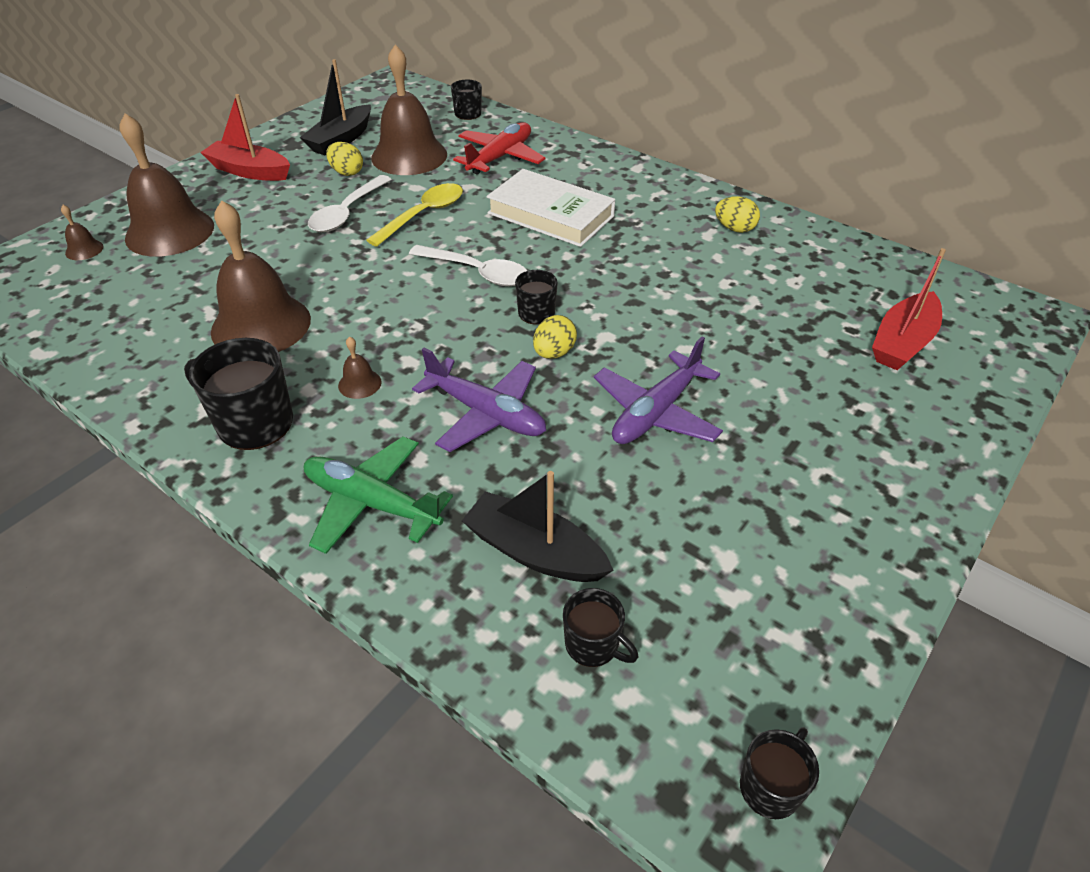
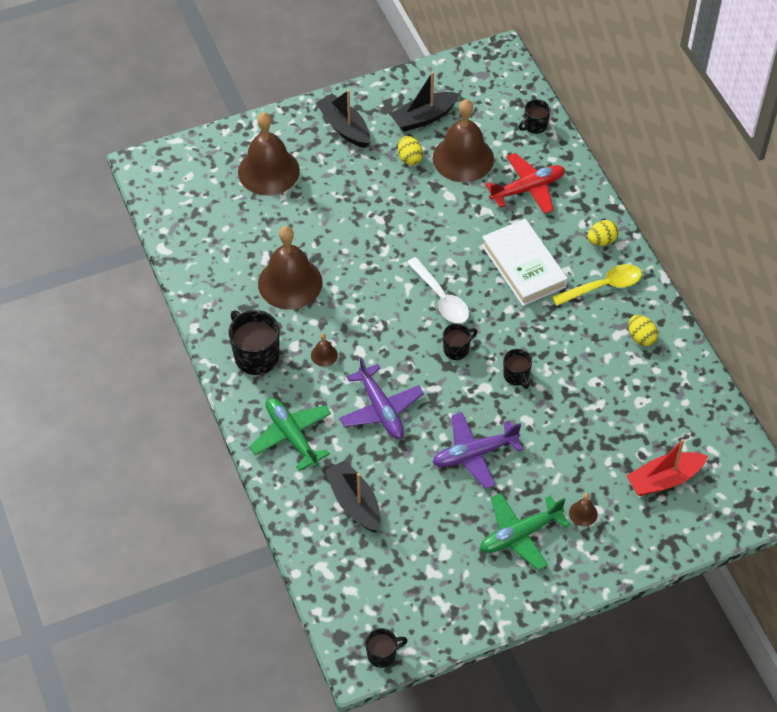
camera: 30 degrees right, 10 degrees up
(84, 250) = (211, 166): brown bell -> brown bell (583, 513)
(249, 171) = (344, 127): red boat -> black boat
(347, 213) = (388, 202): white spoon -> none
(423, 215) = (438, 227): yellow spoon -> yellow spoon (603, 286)
(554, 353) = (446, 385): yellow egg -> yellow egg (601, 241)
(593, 645) = (351, 561): black mug -> black mug (516, 376)
(804, 482) = (520, 535): none -> green plane

